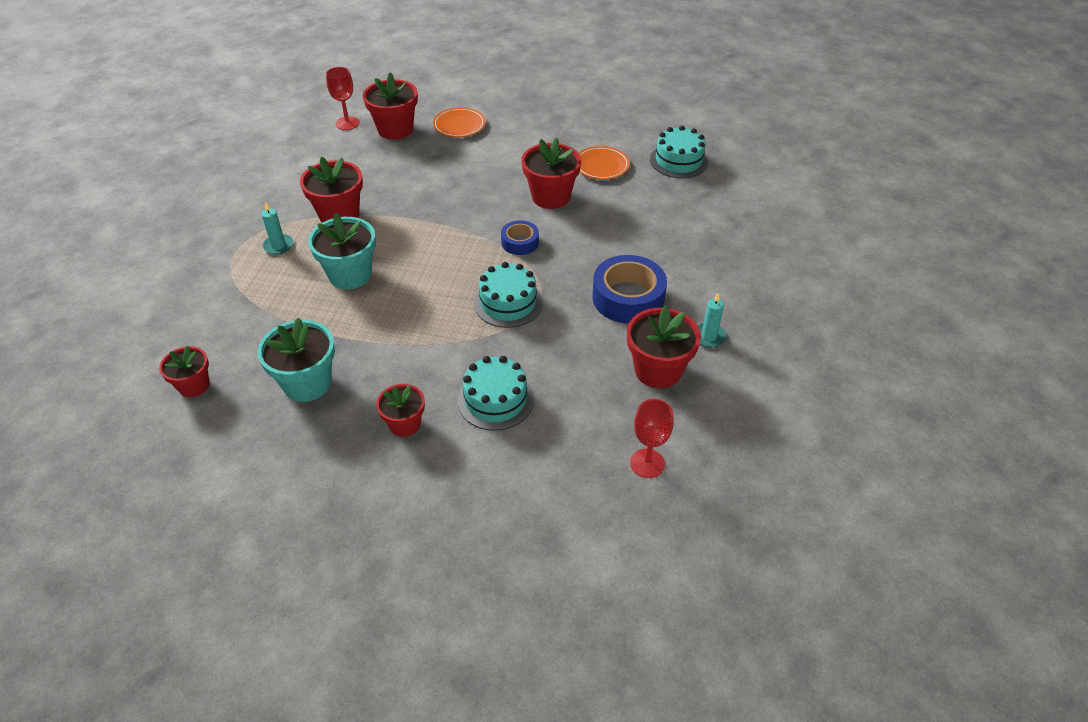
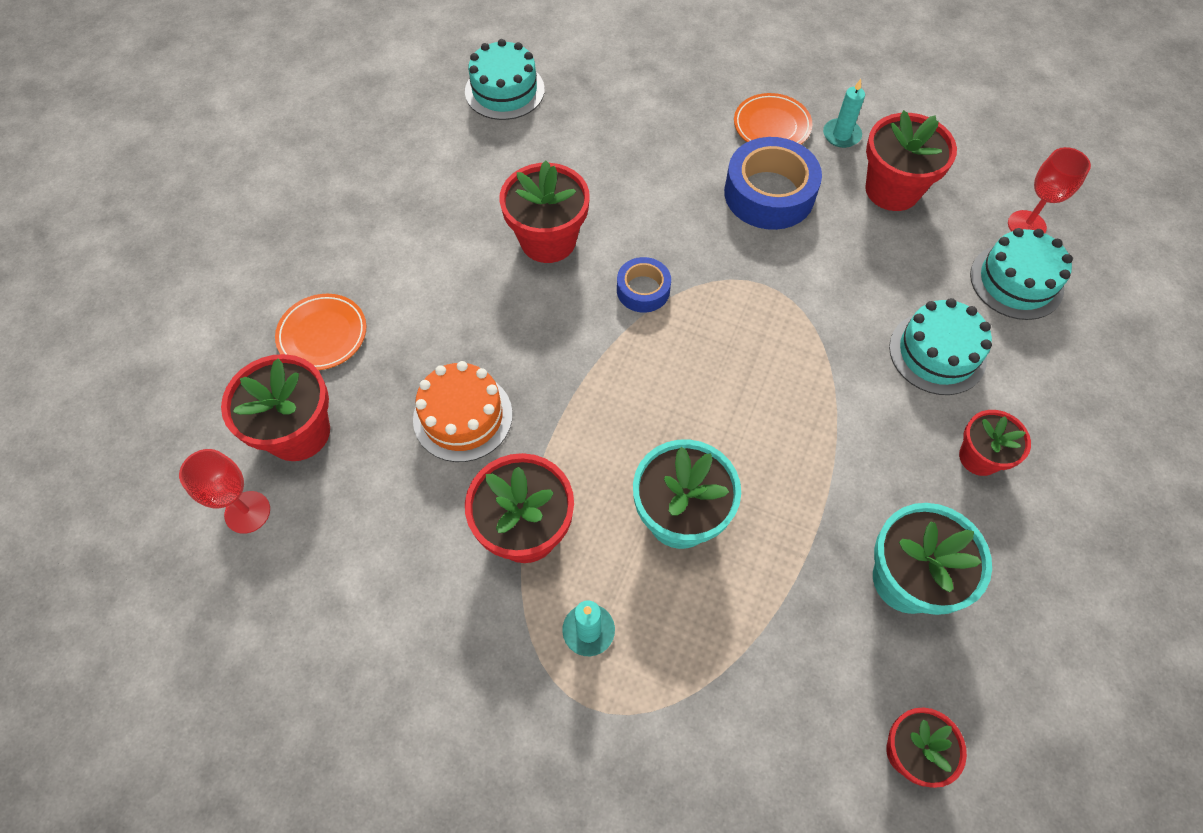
camera: 80 degrees left, 15 degrees up
(411, 182) = (463, 416): none -> orange cake
(508, 303) = (765, 319): turquoise cake -> turquoise cake (1016, 281)
(601, 166) = (492, 172): orange plate -> orange plate (771, 126)

